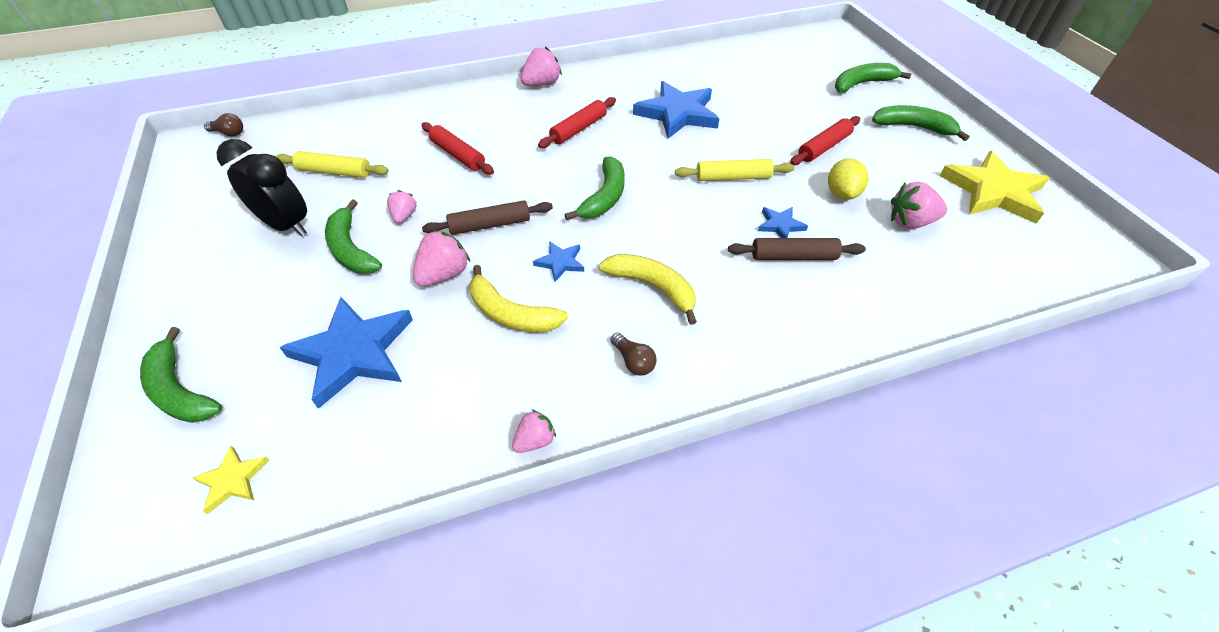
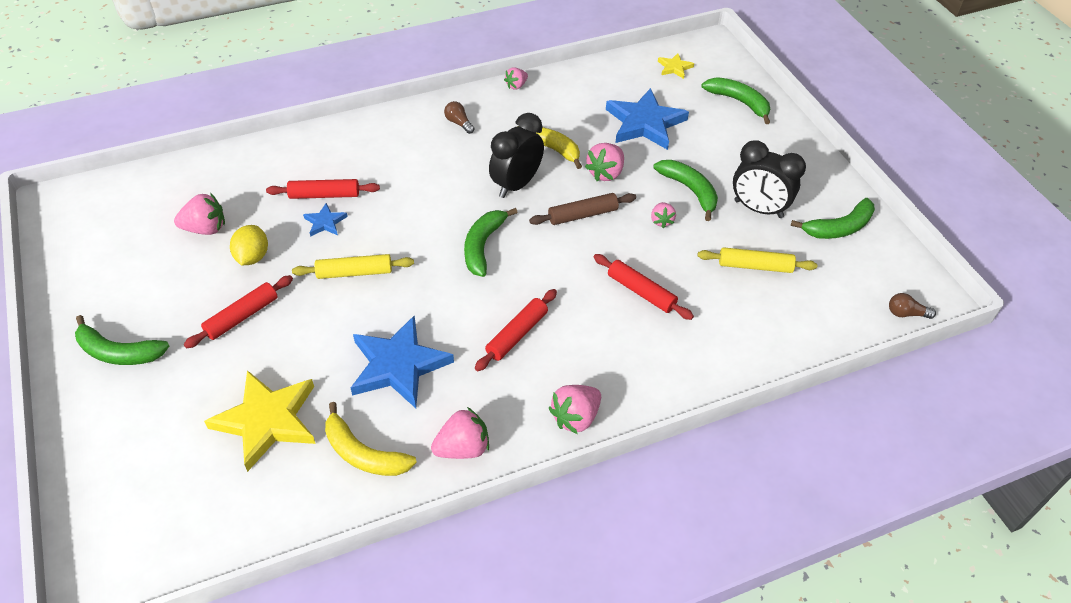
camera: 175 degrees right, 0 degrees up
(560, 262) = (516, 185): blue star -> black clock
(625, 73) = (463, 448): none -> pink strawberry
(652, 287) = (443, 168): yellow banana -> yellow banana (364, 453)
(793, 256) = (324, 195): brown rolling pin -> red rolling pin
(862, 84) = (132, 436): green banana -> green banana (839, 227)
(993, 191) = (100, 264): yellow star -> yellow star (267, 420)

